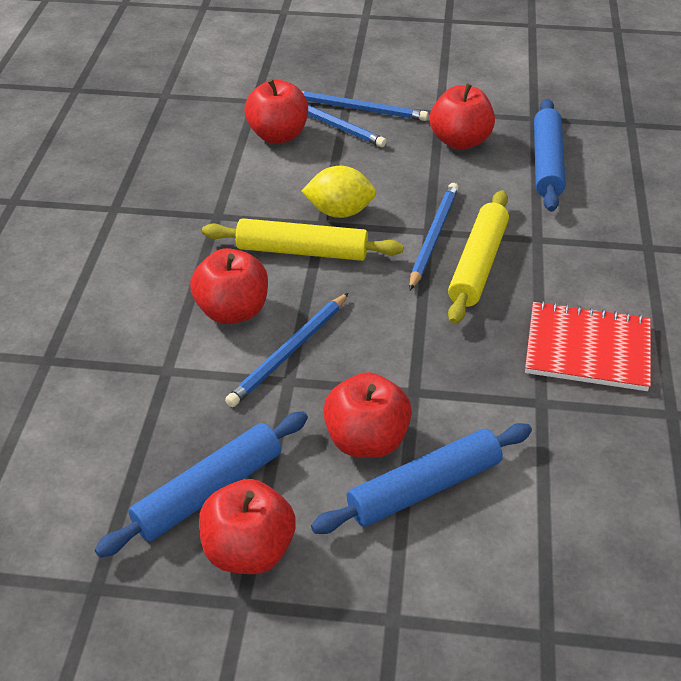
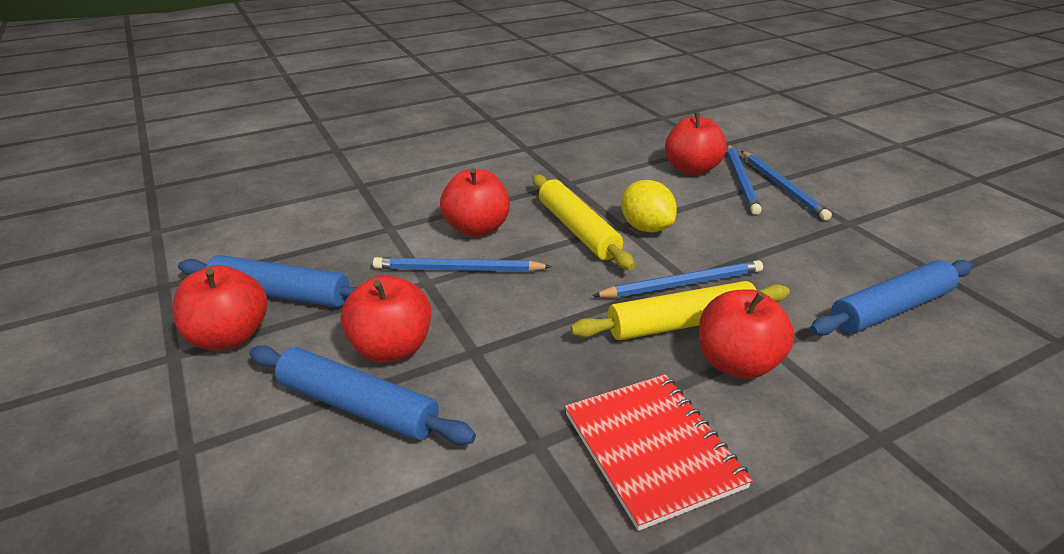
camera: 55 degrees right, 10 degrees down
(460, 141) = (830, 248): red apple -> red apple (736, 363)

